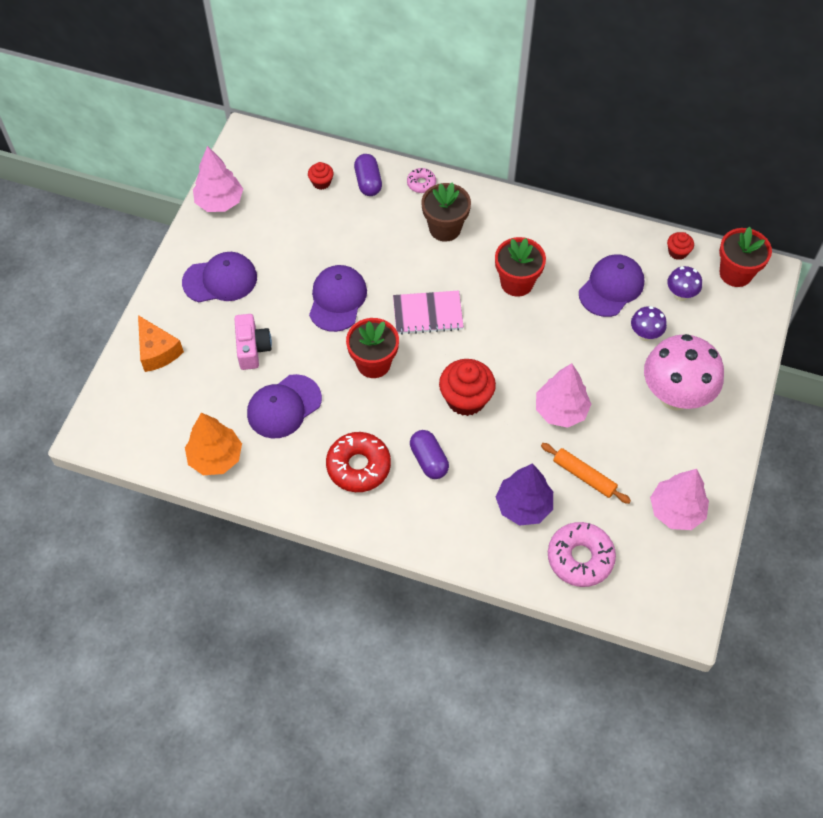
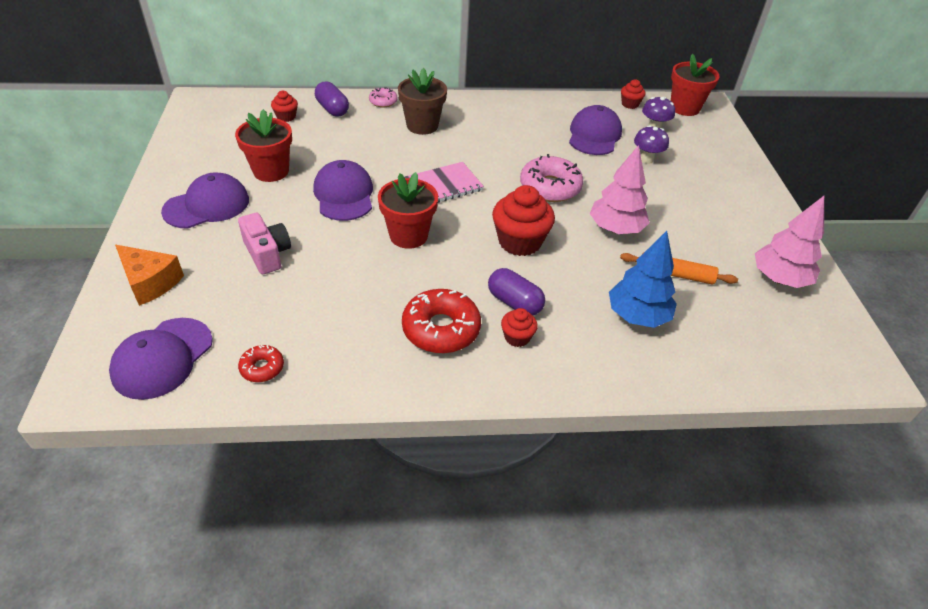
camera: 25 degrees left, 15 degrees down
(215, 457) = (262, 368): orange tree -> red donut
(220, 202) = (184, 148): pink tree -> none
(284, 406) = (327, 296): purple cap -> purple cap (162, 358)
(414, 493) = (517, 337): none -> red cupcake
(517, 283) = (511, 148): red flower pot -> red flower pot (271, 171)
(523, 506) = (637, 316): purple tree -> blue tree
(580, 558) = (726, 346): pink donut -> pink donut (550, 187)
(675, 396) = (705, 194): pink mushroom -> none

